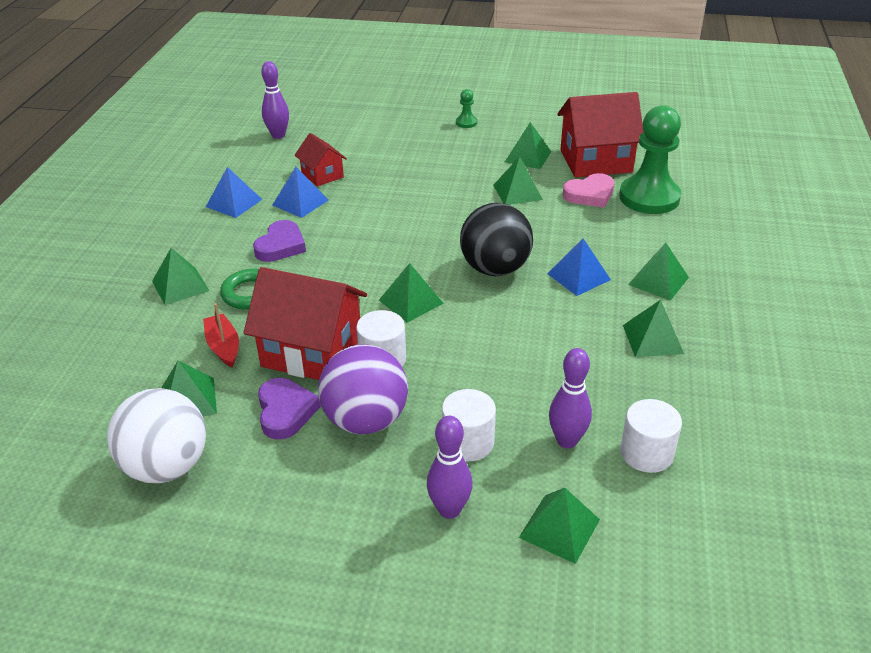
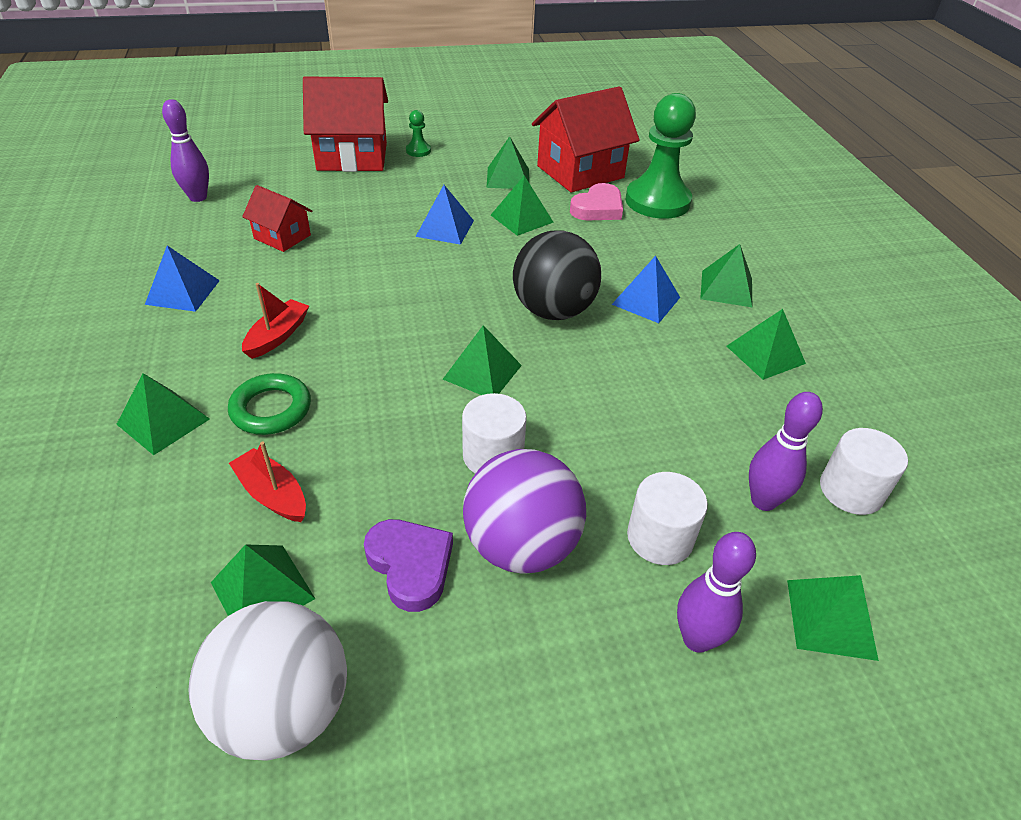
camera: 25 degrees left, 5 degrees up
(281, 246) = (277, 336): purple heart -> red boat
(300, 202) = (272, 275): blue pyramid -> blue pyramid (445, 228)
(312, 351) = (398, 469): red house -> red house (352, 156)

